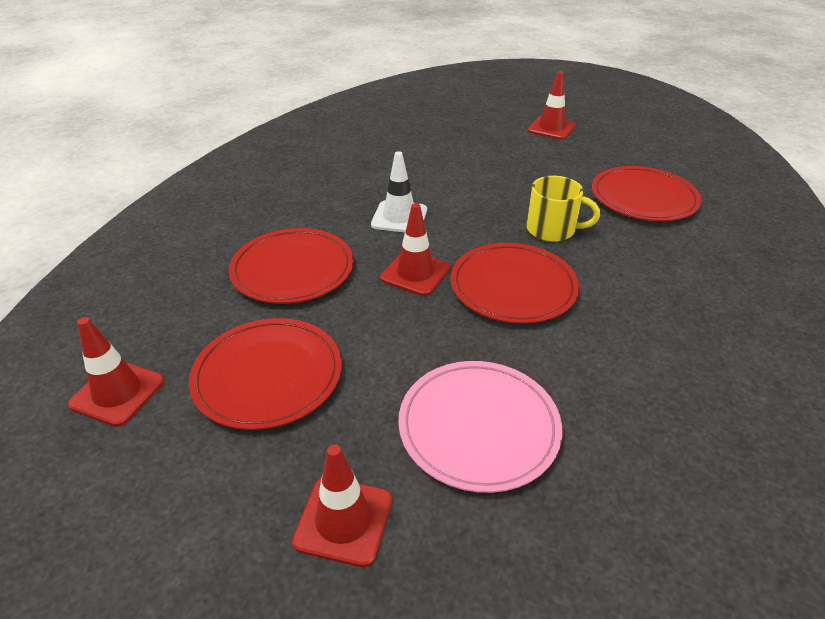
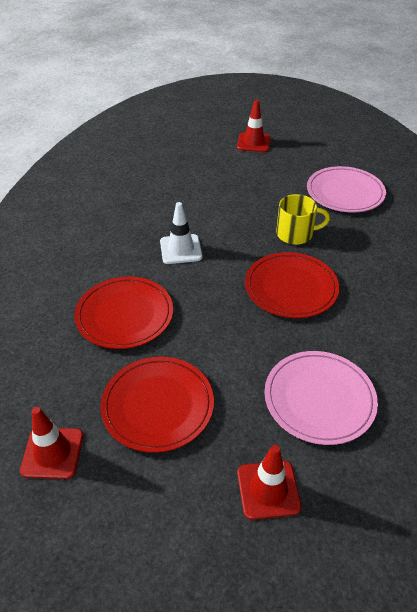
camera: 20 degrees left, 5 degrees up
(415, 273) = (218, 294): red traffic cone -> none
(643, 198) = (345, 192): red plate -> pink plate

